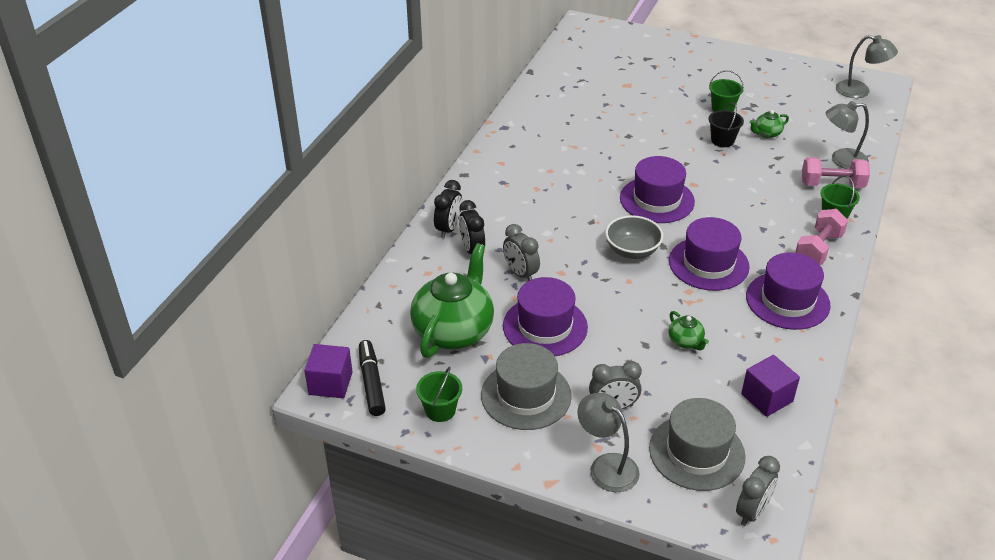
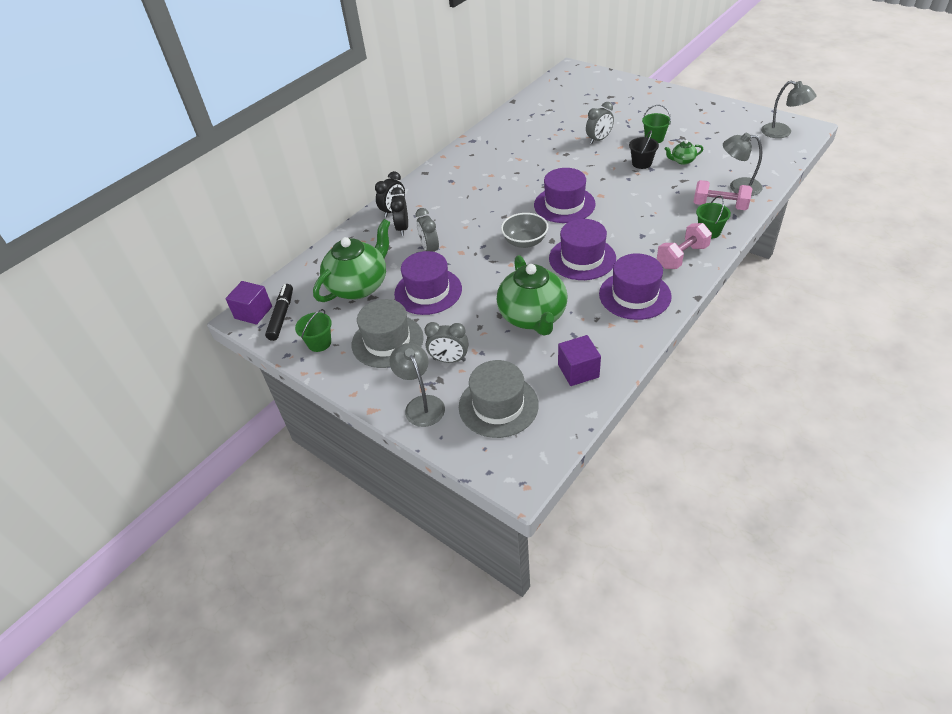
camera: 20 degrees right, 5 degrees up
(685, 342) = (533, 317): green teapot -> green teapot, size x2.32
(752, 512) = (520, 461): grey clock -> grey clock (599, 139)

